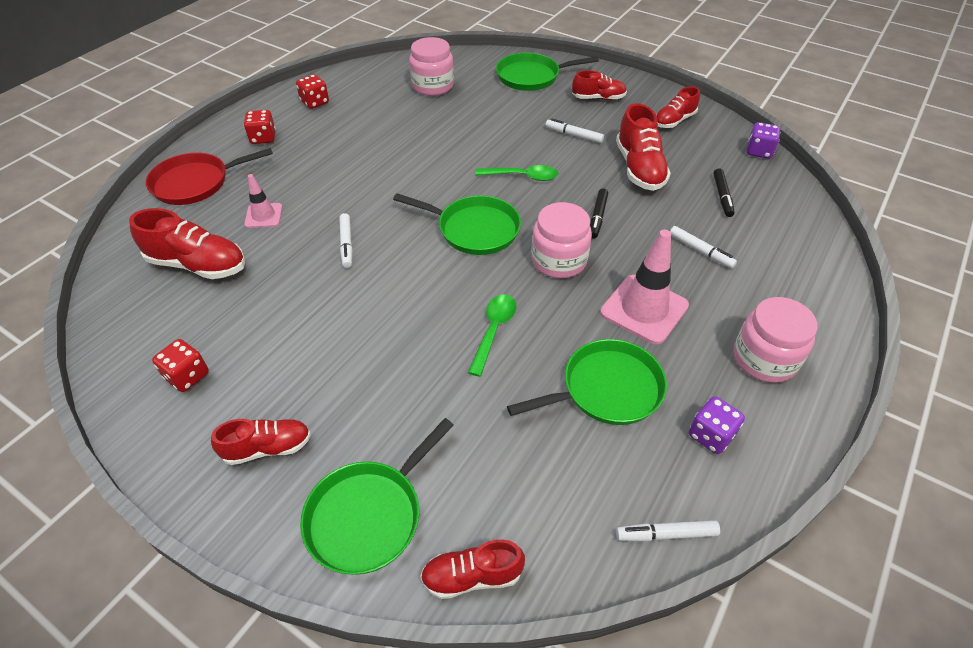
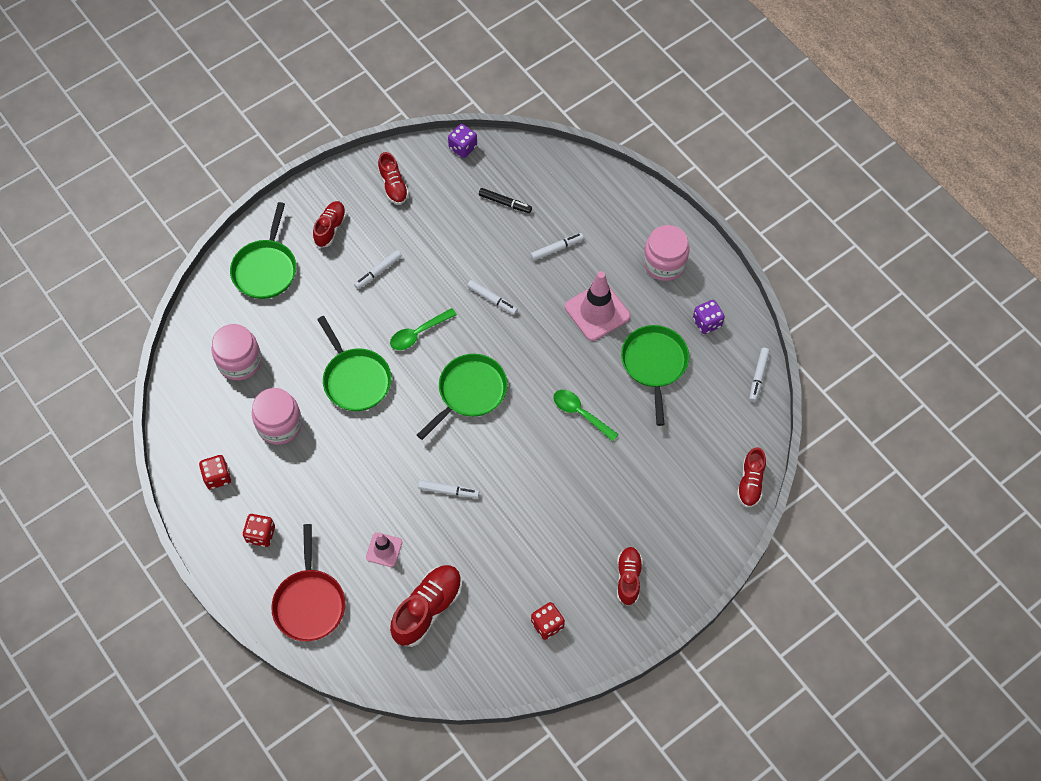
camera: 70 degrees left, 15 degrees up
(368, 516) = (696, 528): green pan -> green pan (356, 379)
(522, 176) = (418, 333): green spoon -> green spoon turned 150 degrees counterclockwise
(559, 260) = (529, 346): pink jar -> pink jar (279, 424)
(597, 217) = (492, 299): black marker -> white marker
(639, 168) = (446, 243): red shoe -> none

